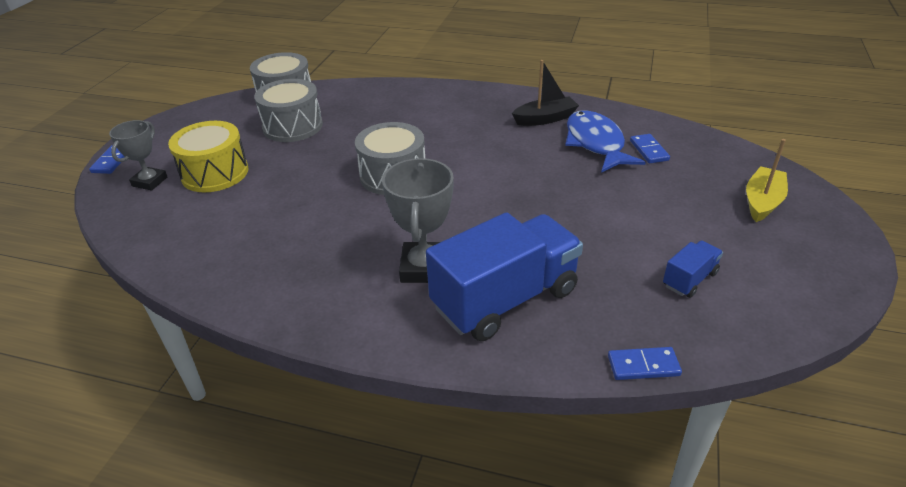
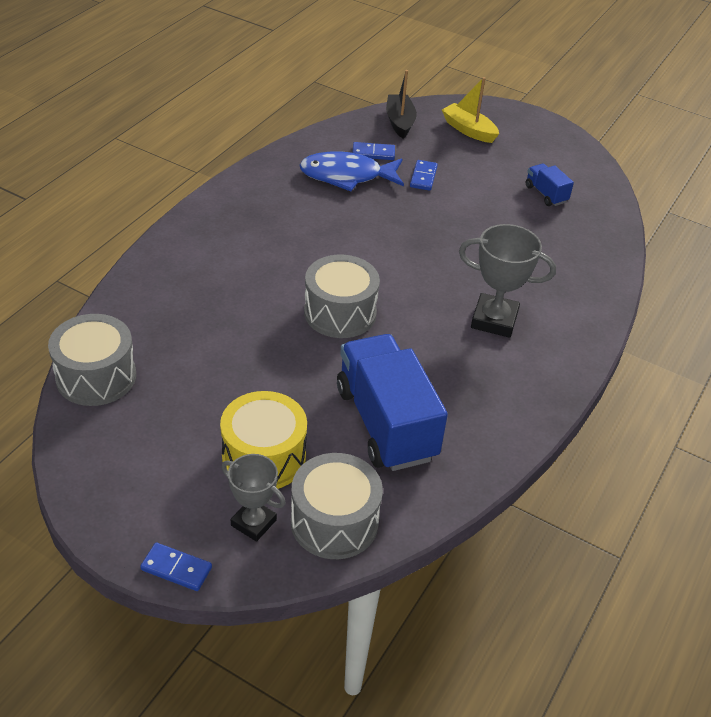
camera: 80 degrees left, 5 degrees up
(292, 126) = (185, 377): grey drum -> grey drum (334, 522)
(505, 299) = (545, 285): blue truck -> blue truck (385, 423)
(545, 119) = (284, 191): black boat -> black boat (400, 122)
(643, 365) = (623, 242): blue domino -> blue domino (423, 177)

